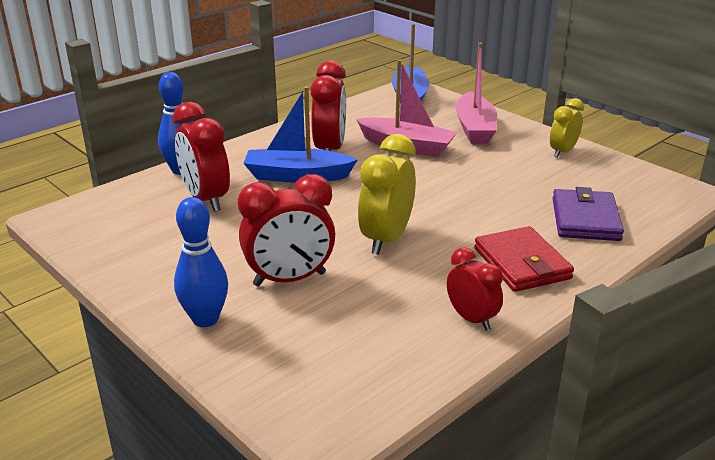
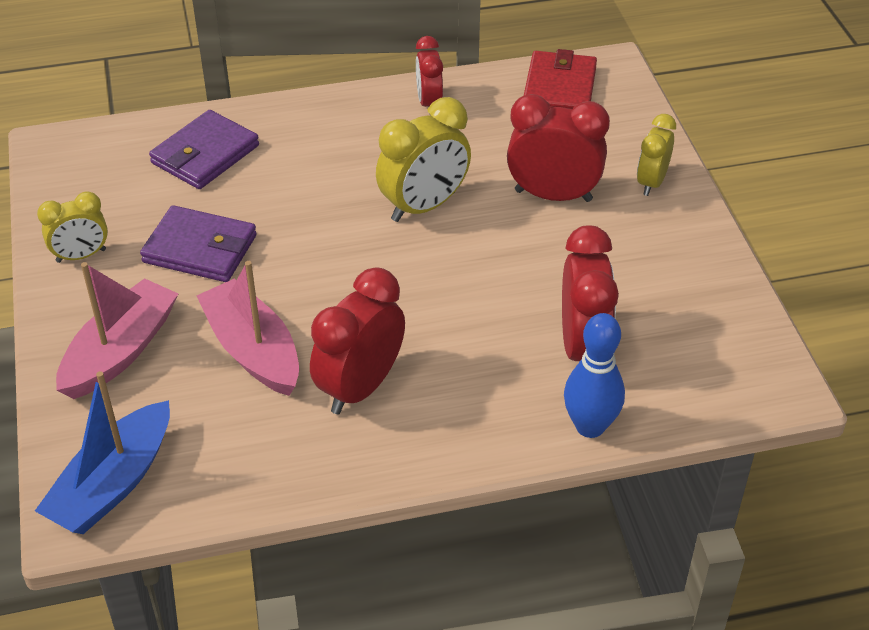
camera: 150 degrees left, 15 degrees up
(205, 319) = (651, 182): blue bowling pin -> yellow clock
(297, 176) = (444, 347): blue boat -> none
(502, 174) = (200, 249): none -> purple wallet
(522, 263) = (328, 133): red wallet -> red wallet (559, 88)

